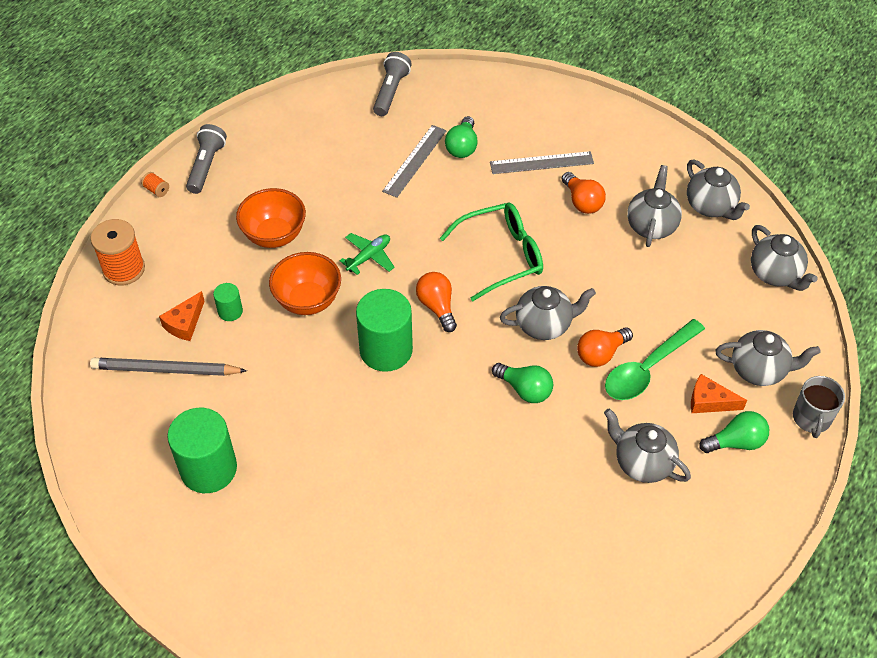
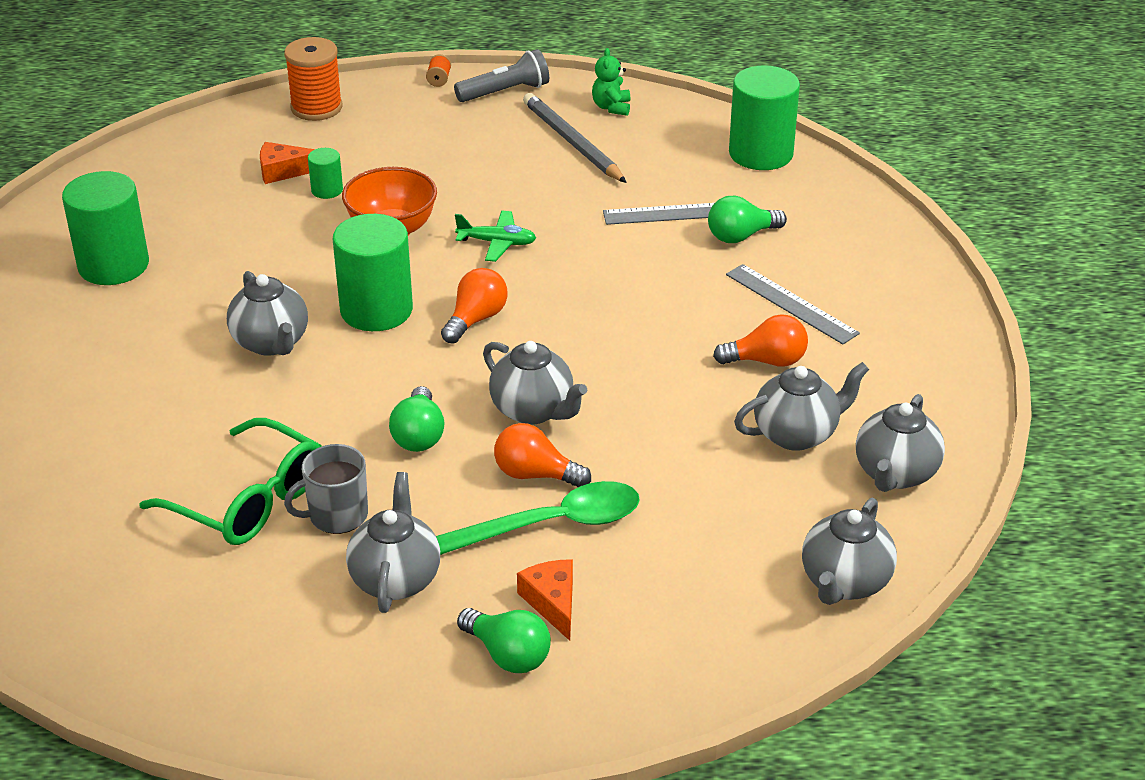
camera: 55 degrees right, 15 degrees down
(166, 370) = (214, 186): grey pencil -> grey pencil (572, 142)
(274, 235) = (458, 171): orange bowl -> none
(276, 127) = (611, 107): none -> green teddy bear
(391, 92) = (761, 153): grey flashlight -> green cylinder
(502, 256) = (605, 334): green glasses -> green glasses (249, 500)
(582, 202) = (766, 361): orange light bulb -> orange light bulb turned 120 degrees counterclockwise
(647, 368) = (553, 524): green spoon -> green spoon turned 150 degrees clockwise
(759, 370) = (654, 631): grey teapot -> grey teapot (271, 343)
(811, 418) = (620, 717): grey mug -> grey mug (337, 515)

